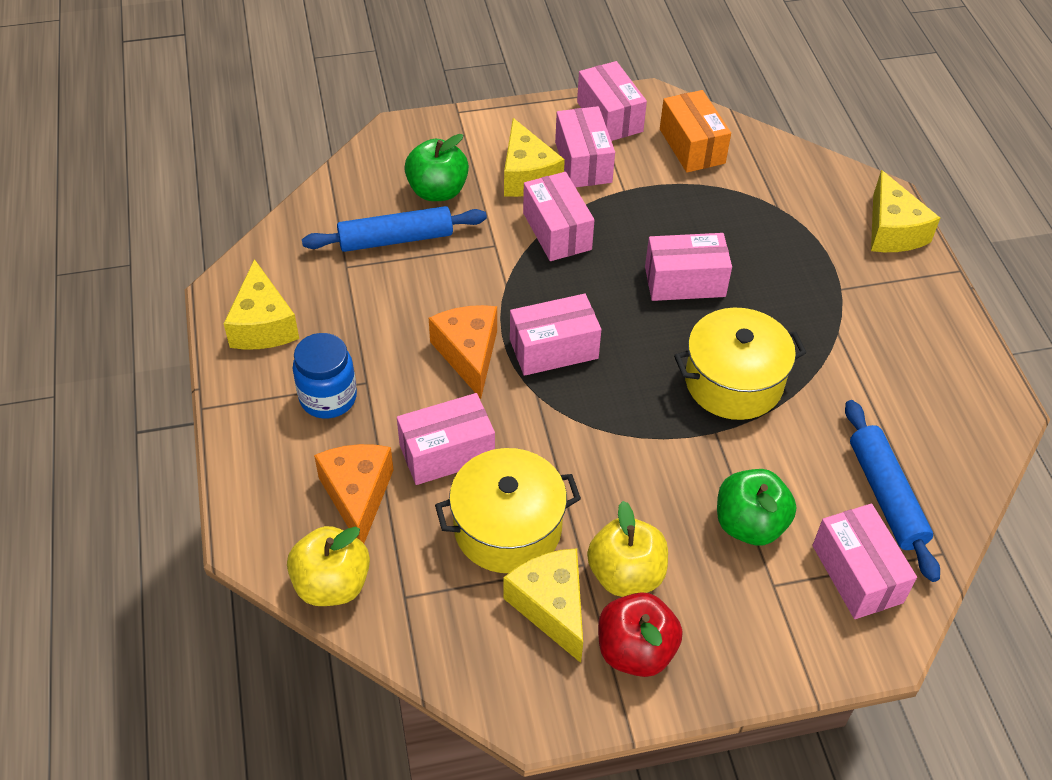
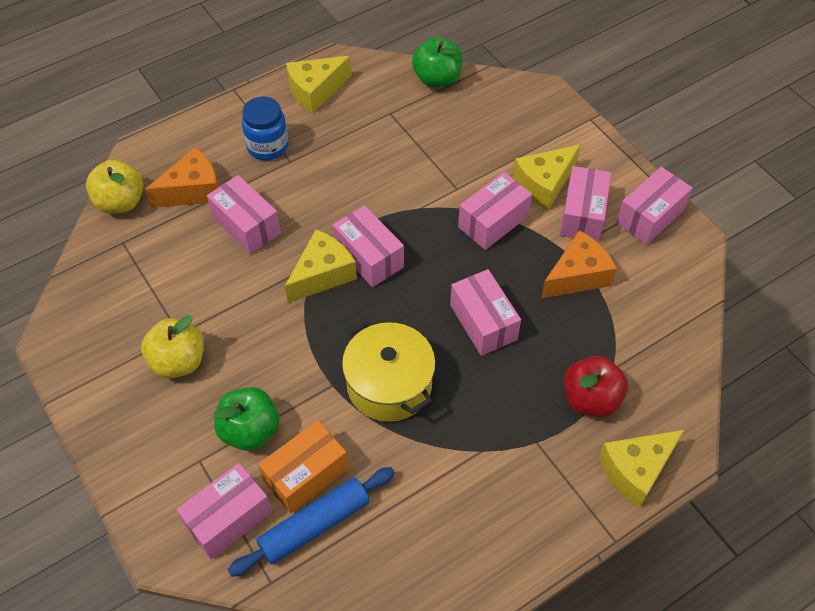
camera: 70 degrees right, 5 degrees up
(396, 239) = (431, 130): blue rolling pin -> none
(437, 191) = (494, 136): green apple -> green apple (437, 79)
(468, 354) = (340, 208): orange cheese -> orange cheese (577, 276)
(507, 528) = (195, 280): yellow pot -> none
(551, 606) = (138, 325): yellow cheese -> yellow cheese (323, 274)
(583, 162) = (582, 215): pink box -> pink box turned 45 degrees counterclockwise
(635, 651) = (117, 385): red apple -> red apple (591, 399)
(692, 146) = (651, 284): orange box -> orange box (306, 475)

